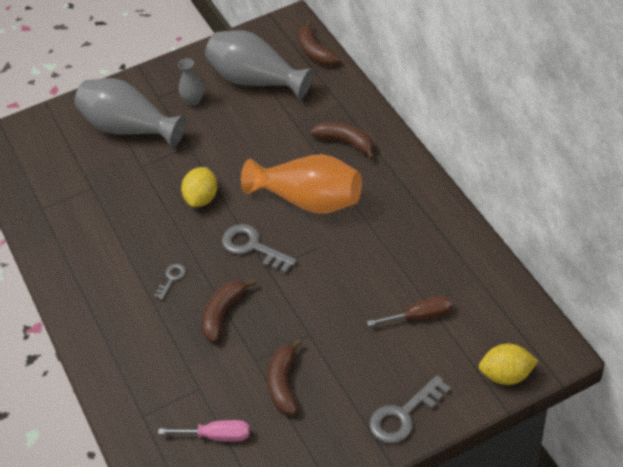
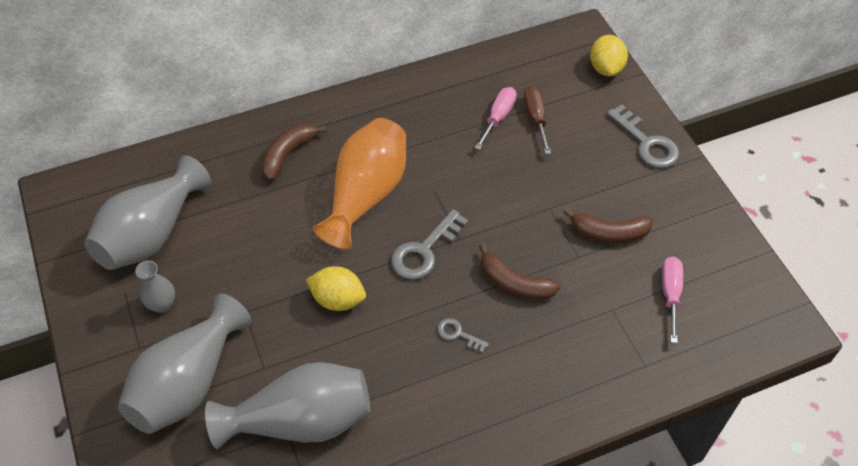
camera: 90 degrees left, 5 degrees up
(98, 194) = (300, 420): none -> grey vase
(315, 52) = (126, 170): brown banana -> none
(416, 285) = (498, 117): none -> pink screwdriver

